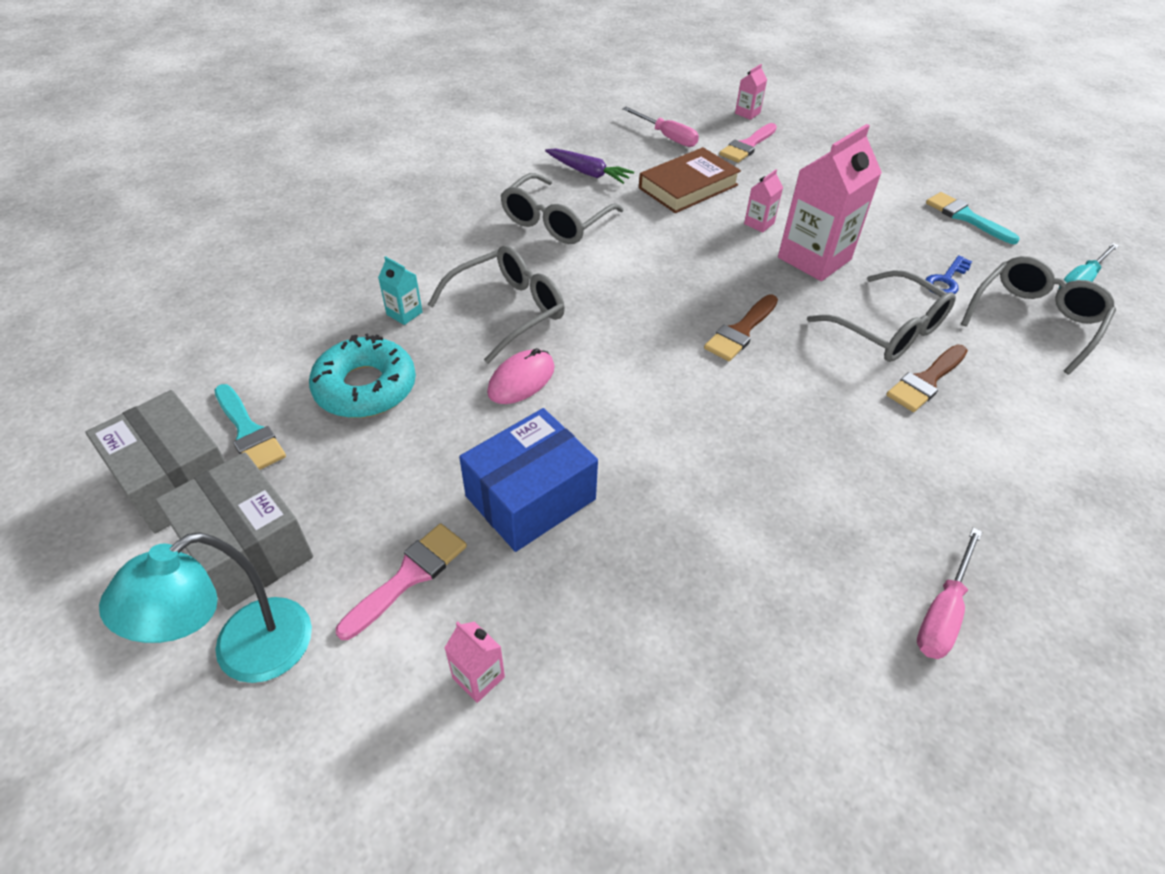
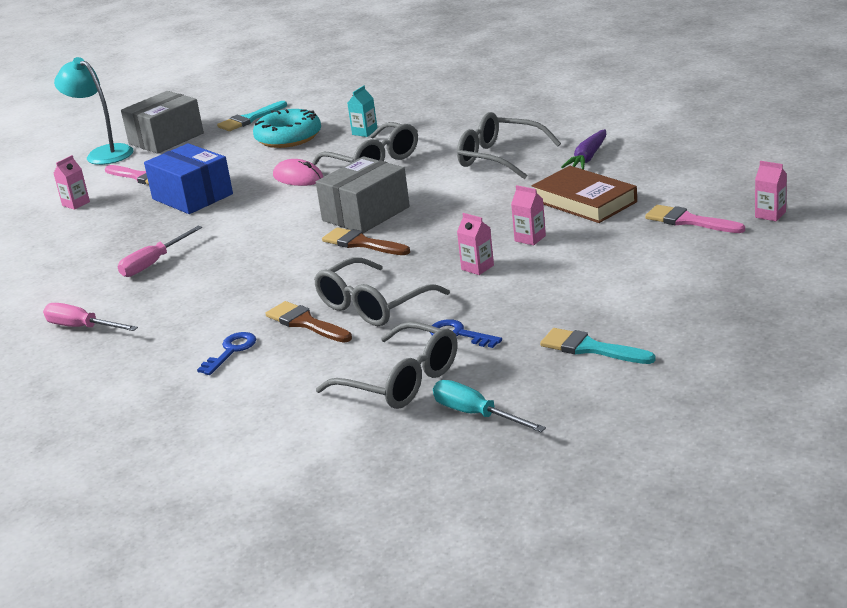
camera: 90 degrees right, 20 degrees down
(176, 480) = (214, 113): grey box -> grey box (366, 214)
(667, 137) = (682, 181): pink screwdriver -> pink screwdriver (153, 263)
(814, 258) = (477, 267): pink carton -> pink carton, size x0.44
(965, 217) = (590, 348): turquoise brush -> turquoise brush turned 105 degrees counterclockwise
(992, 443) = (231, 351): none -> blue key

